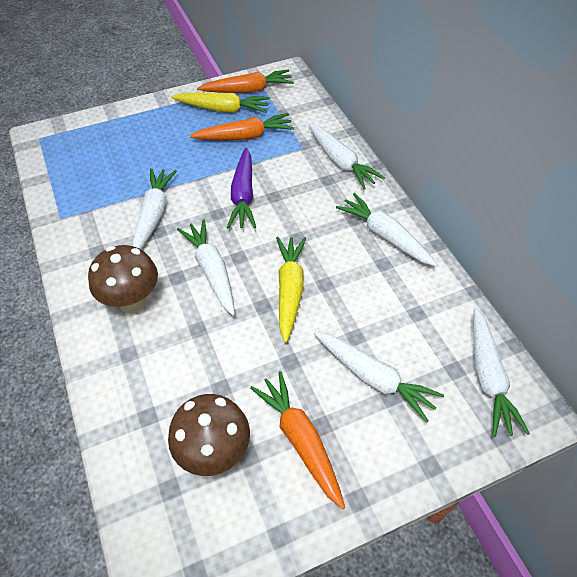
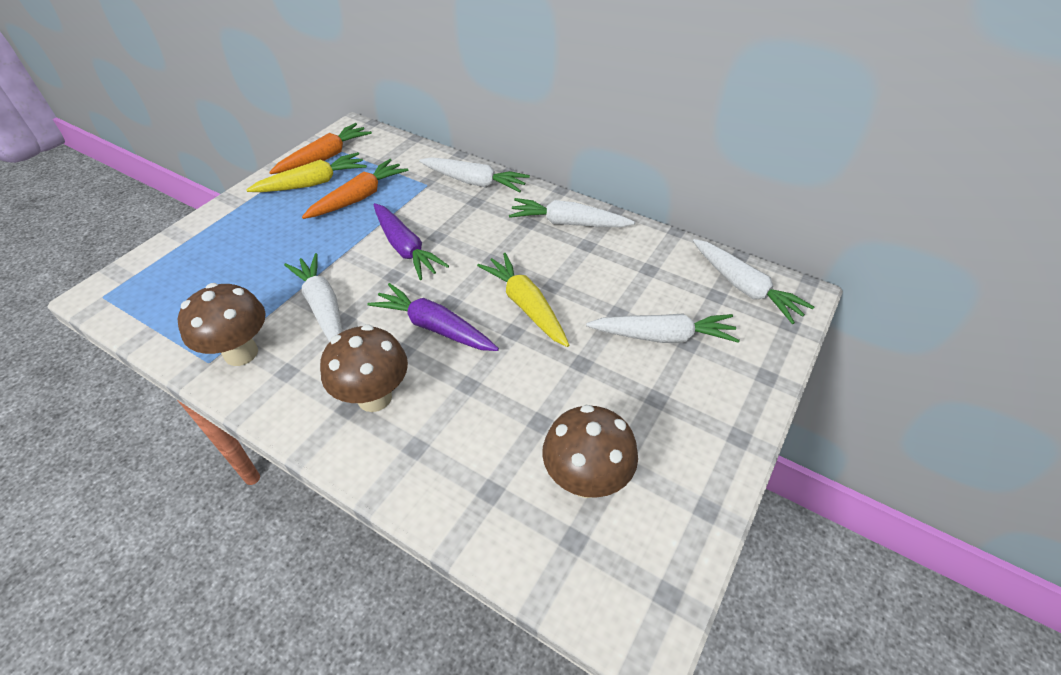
camera: 35 degrees left, 5 degrees down
(82, 222) = (241, 353): none -> brown mushroom
(212, 271) = (434, 327): white carrot -> purple carrot
(300, 440) = (651, 421): orange carrot -> none

